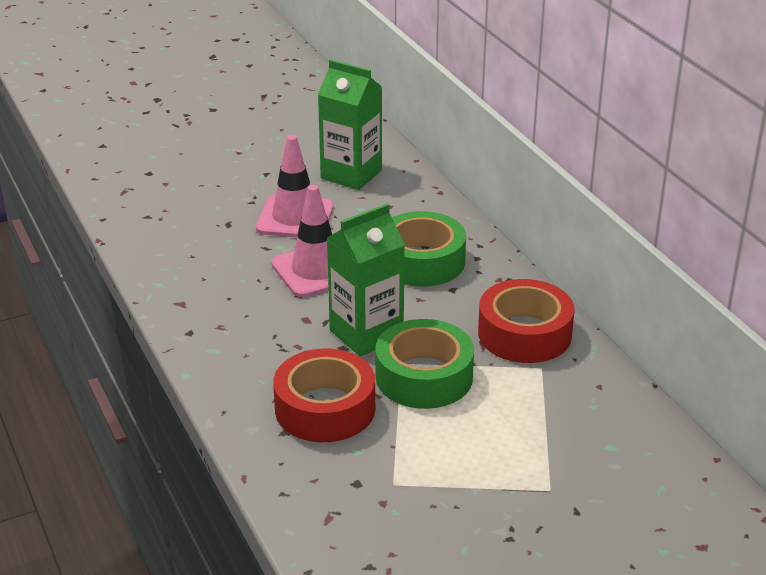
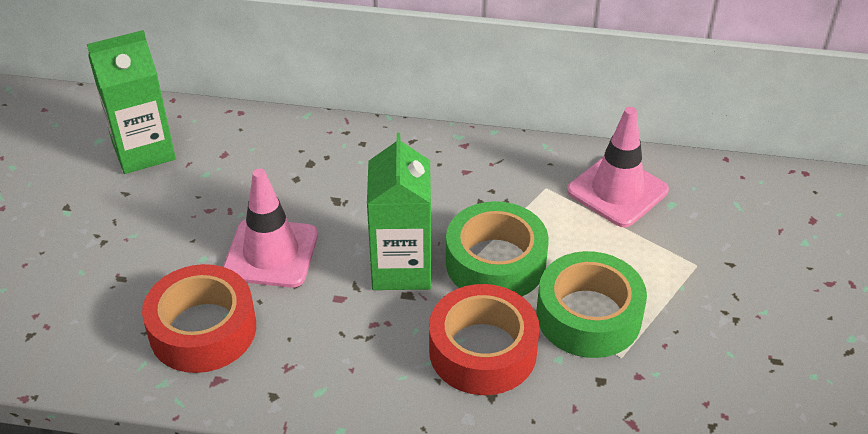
camera: 55 degrees left, 10 degrees up
(295, 218) = (169, 224): pink traffic cone -> pink traffic cone (617, 191)
(421, 261) = (331, 178): green tape -> green tape (588, 316)
(524, 334) = (493, 173): red tape -> red tape (203, 330)

